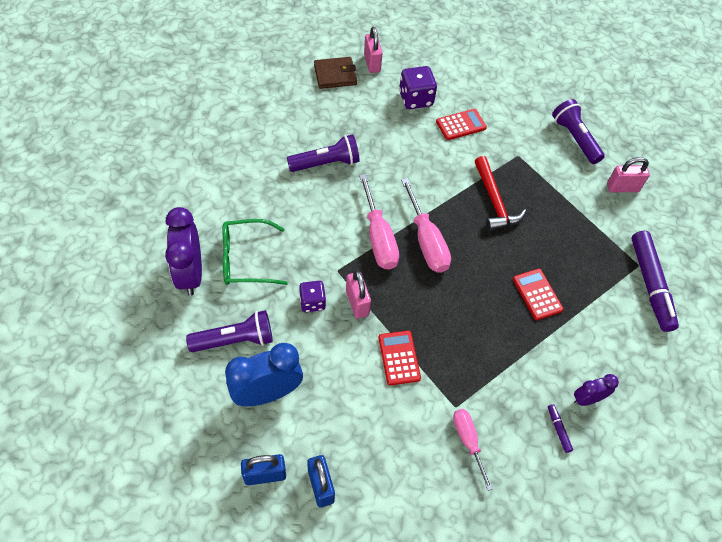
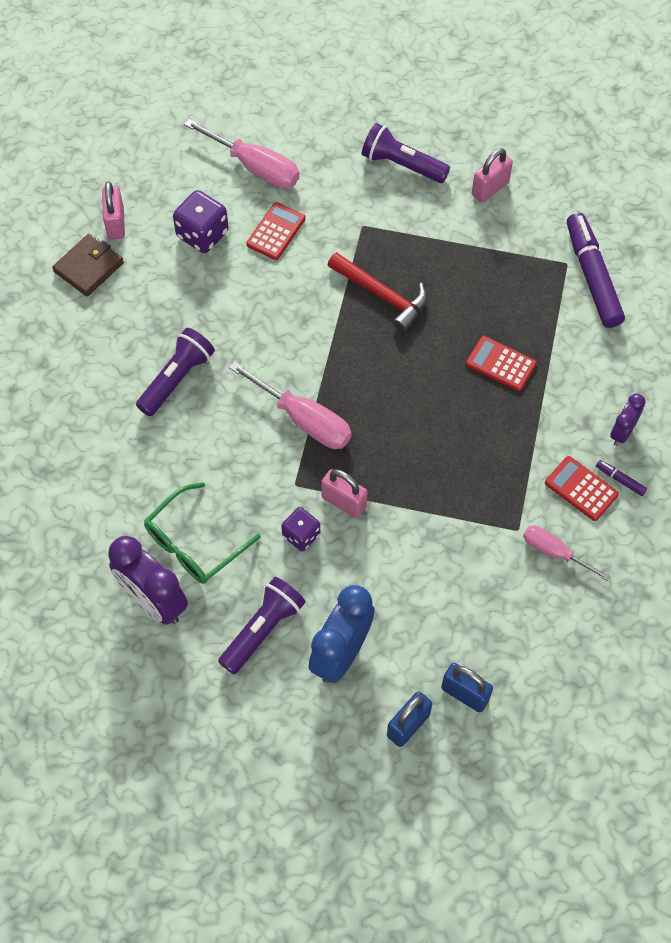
camera: 35 degrees left, 5 degrees up
(372, 63) = (116, 223): pink padlock -> pink padlock turned 45 degrees clockwise
(399, 358) = (430, 524): red calculator -> red calculator (581, 489)
(426, 241) = (353, 388): pink screwdriver -> pink screwdriver (255, 167)
(650, 285) = (592, 276): purple marker -> purple marker turned 150 degrees counterclockwise

